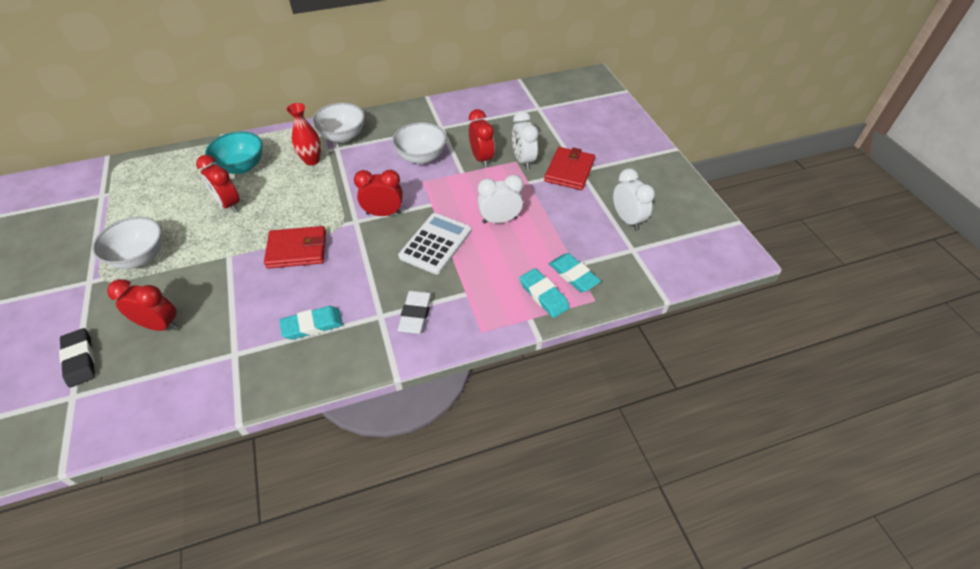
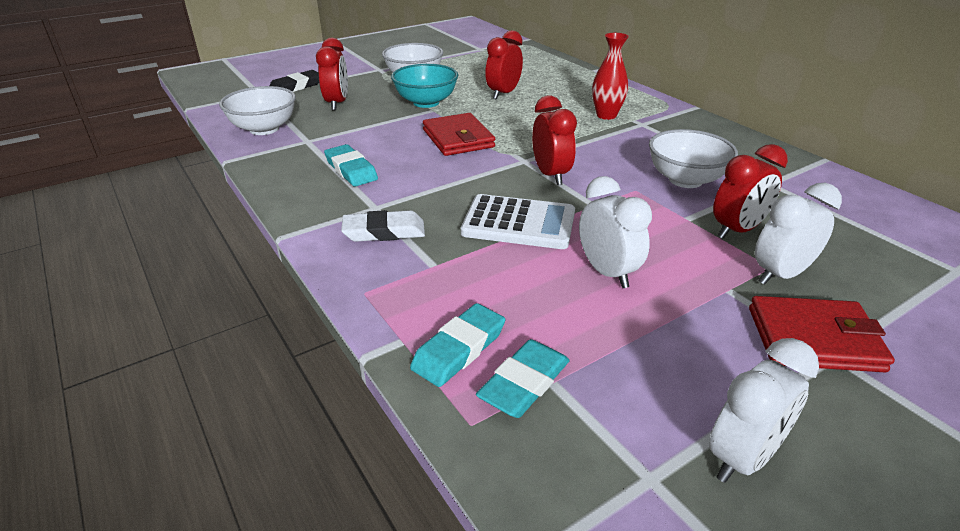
camera: 75 degrees right, 15 degrees down
(242, 167) = (562, 87): turquoise bowl -> turquoise bowl (426, 102)
(342, 136) = (667, 122): white bowl -> white bowl (264, 129)

